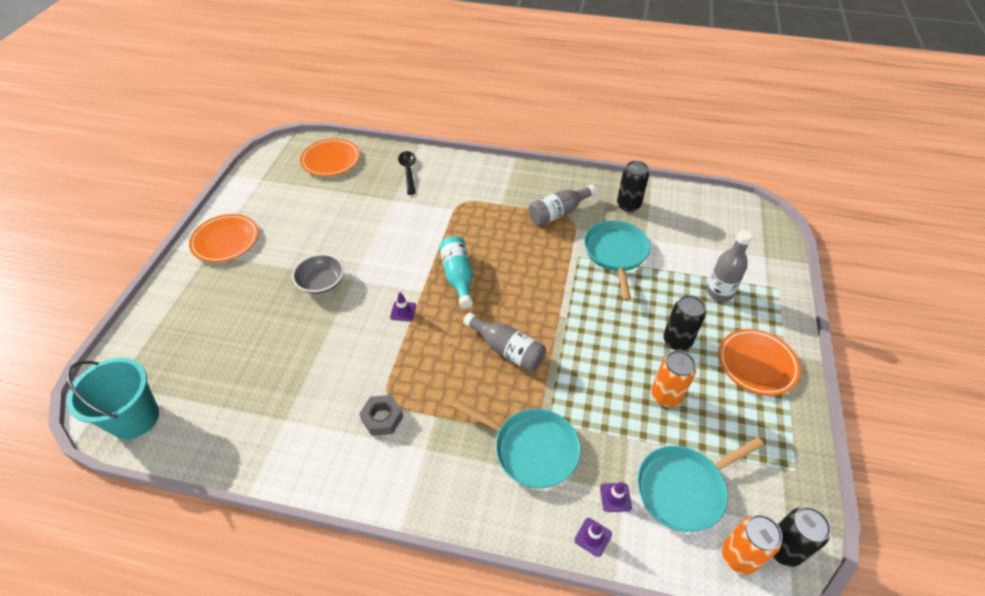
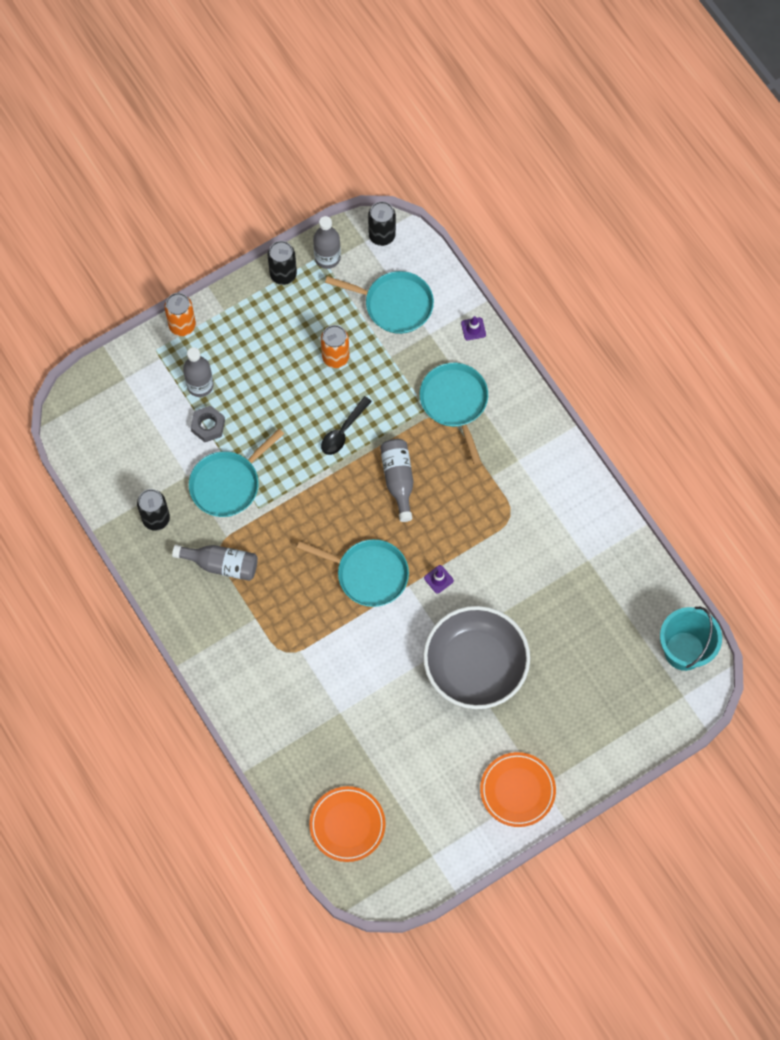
camera: 135 degrees left, 20 degrees up
(321, 282) = (475, 665): grey bowl -> grey bowl, size x2.01
(382, 418) = (526, 505): grey nut -> grey nut (208, 426)
(408, 171) = (292, 738): black spoon -> black spoon (343, 431)
(458, 277) = (368, 574): turquoise bottle -> turquoise pan
(615, 497) = (438, 335): purple traffic cone -> none
(677, 341) = (279, 382): black can -> black can (283, 274)
(739, 556) = (409, 253): orange can -> orange can (182, 325)
(757, 364) = (251, 322): orange plate -> none
(788, 475) = (327, 258): none -> grey bottle

